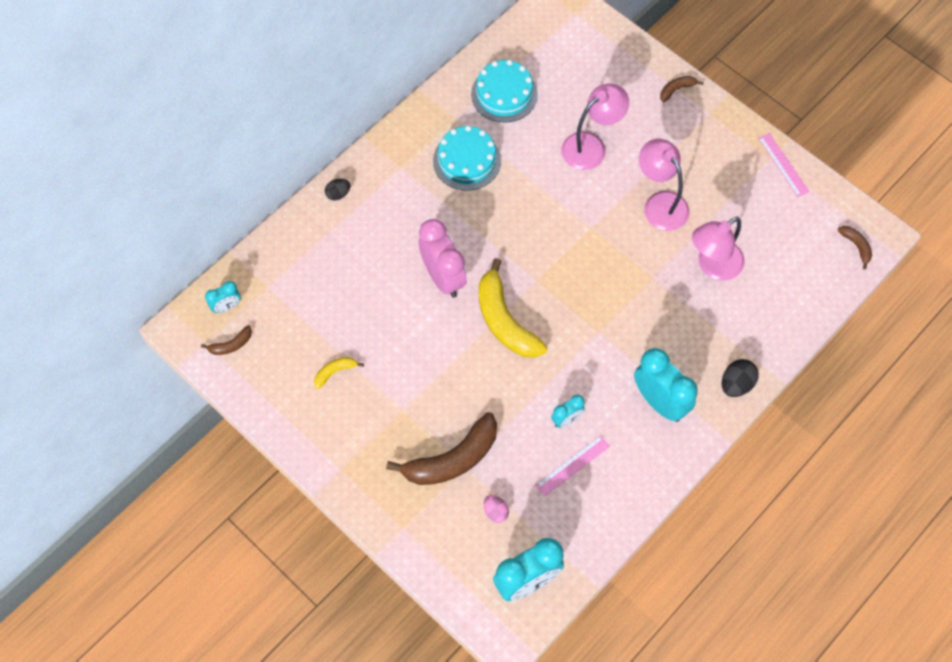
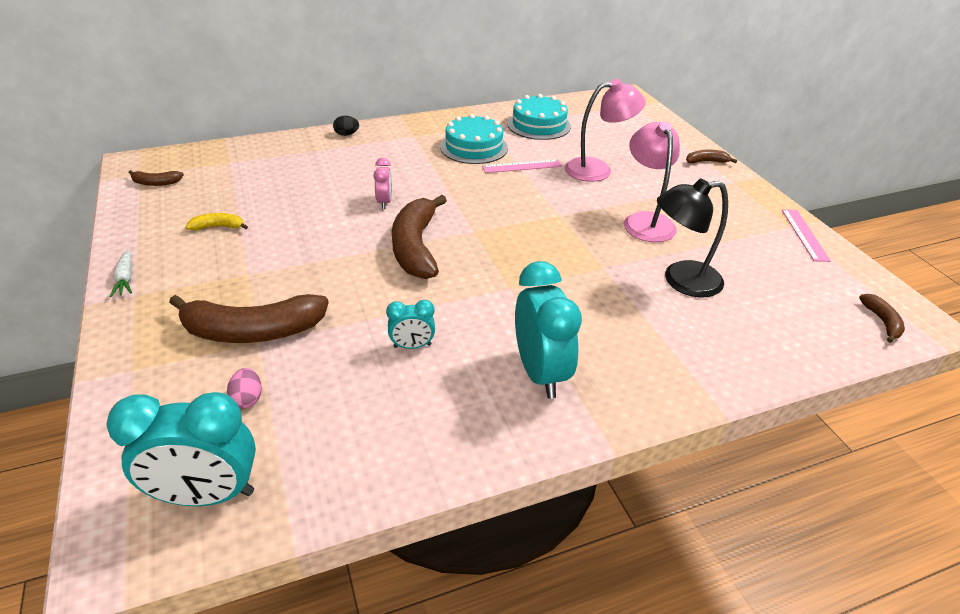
camera: 25 degrees right, 25 degrees down
(227, 307) = (183, 162): turquoise clock -> none
(318, 458) = (125, 279): none -> white carrot
(443, 277) = (384, 202): pink clock -> pink clock, size x0.51
(504, 321) = (415, 247): yellow banana -> brown banana
(572, 465) = (382, 391): pink ruler -> pink ruler (522, 166)
(713, 266) = (681, 281): pink lamp -> black lamp
(736, 384) = (656, 393): black egg -> none

